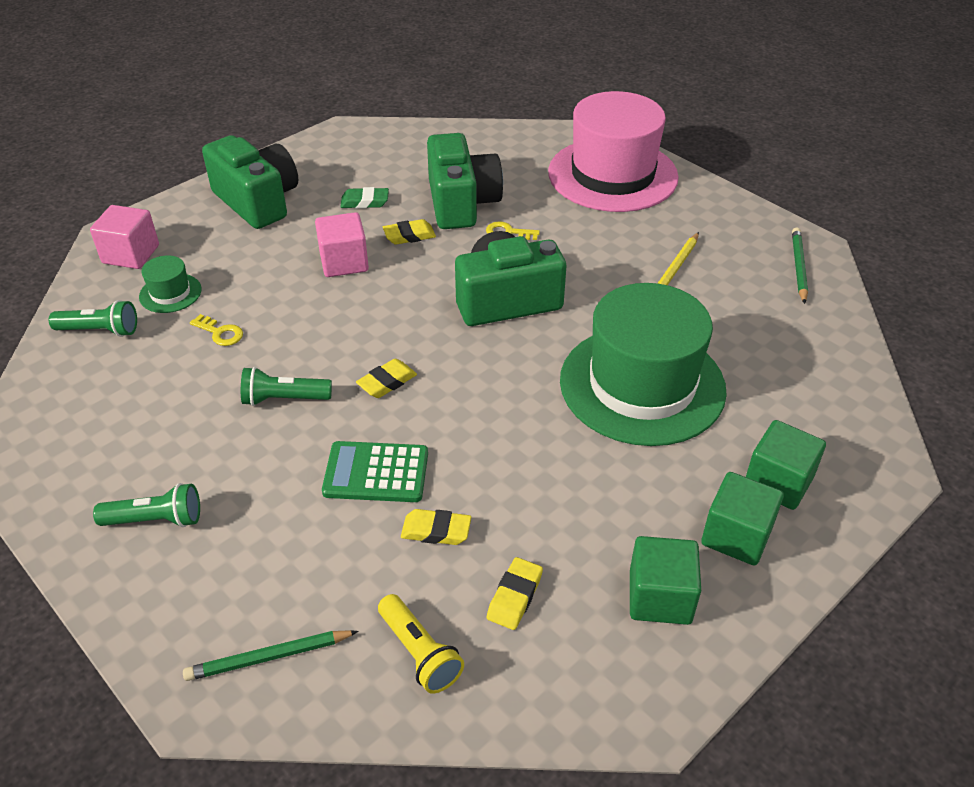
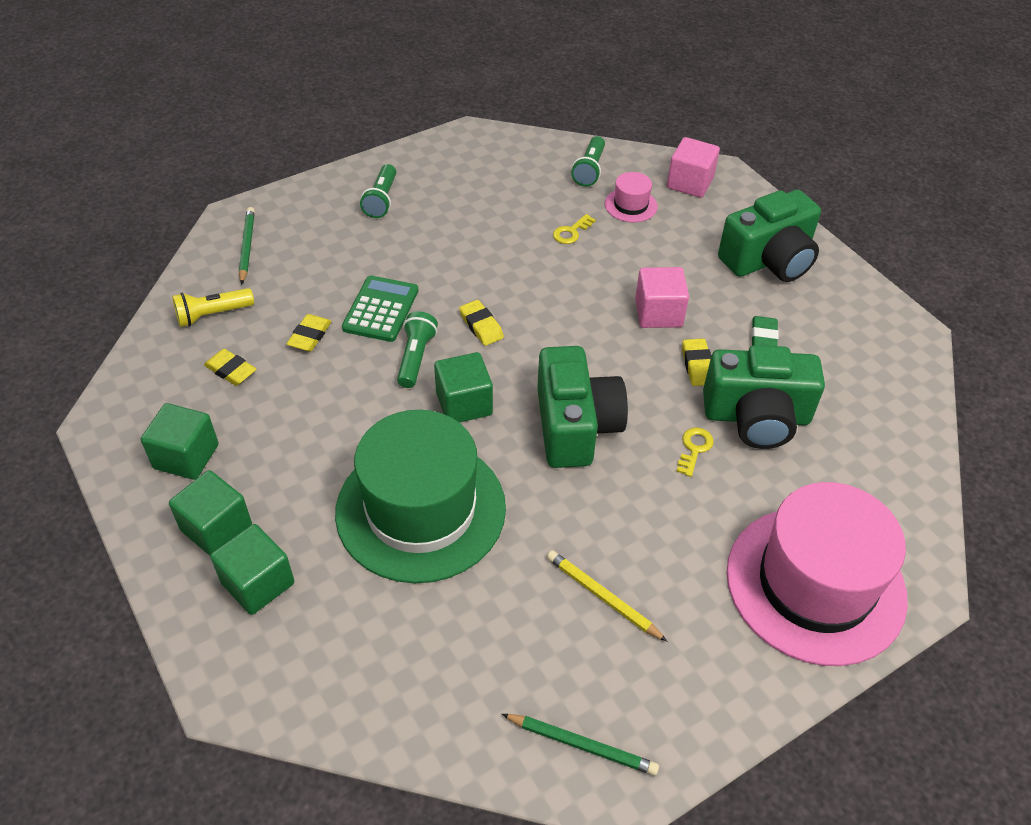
camera: 100 degrees right, 5 degrees up
(170, 293) = (631, 205): green hat -> pink hat
(284, 399) = (480, 264): green flashlight -> green flashlight (416, 358)
(502, 377) = (464, 403): none -> green cube

